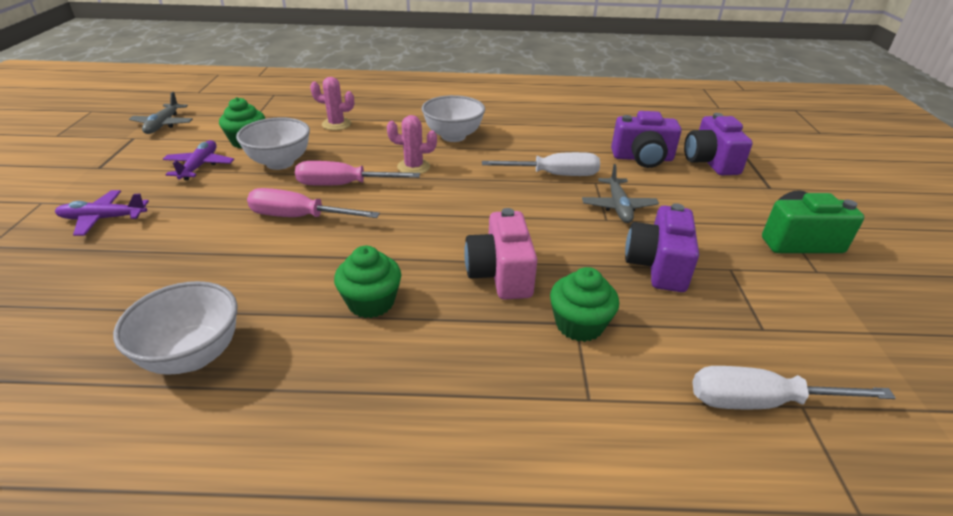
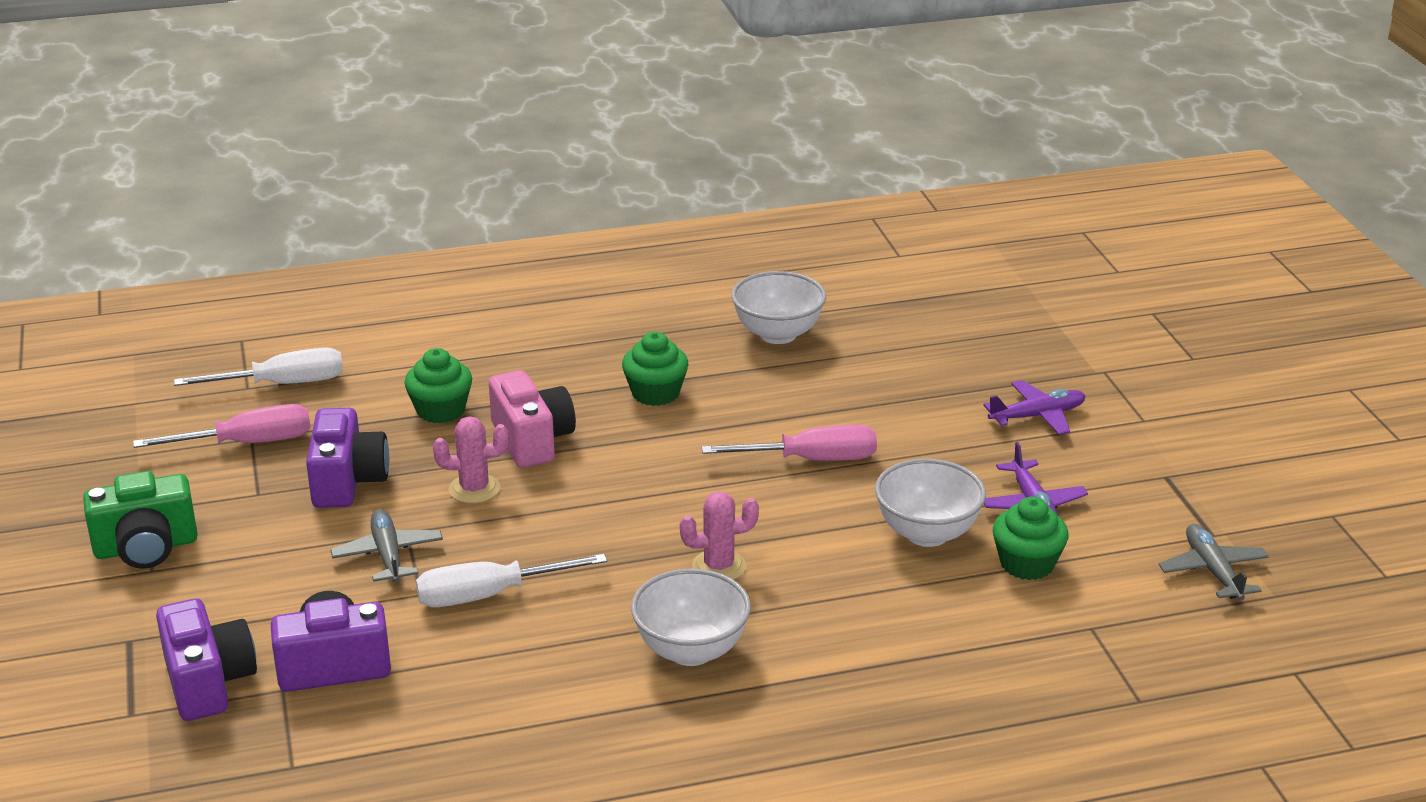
camera: 165 degrees right, 5 degrees down
(336, 124) = (924, 636): pink cactus -> pink cactus (474, 489)
(344, 185) = (797, 514): pink screwdriver -> pink screwdriver (247, 443)

